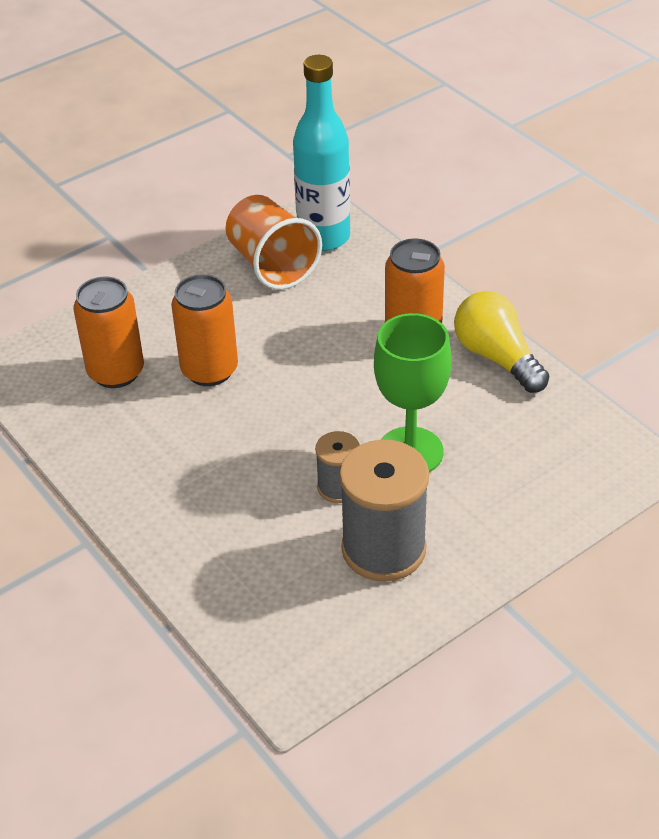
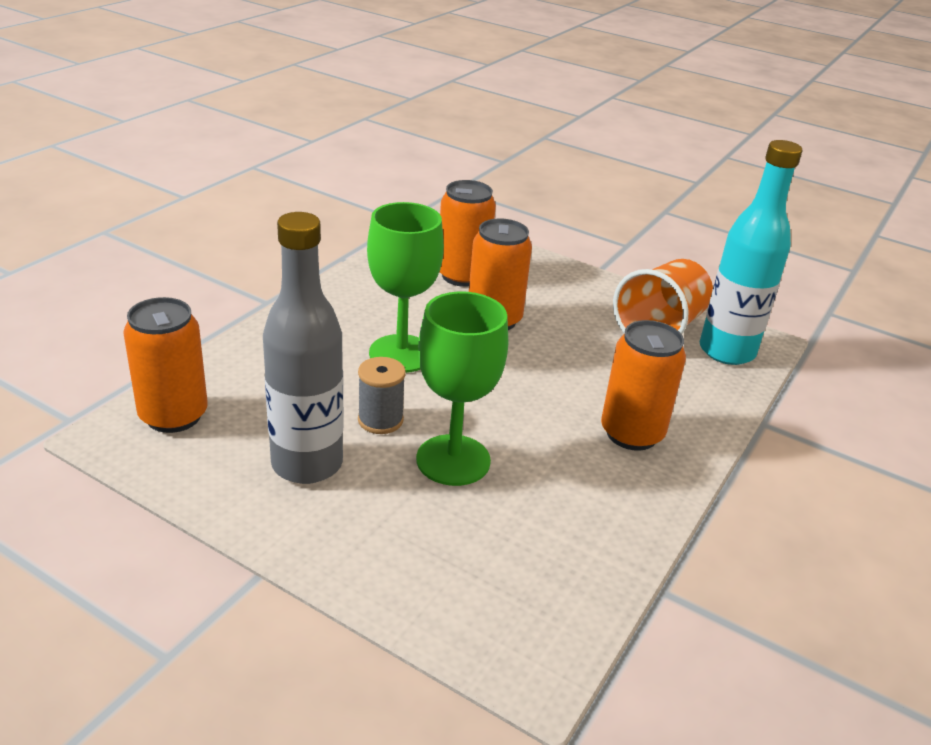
camera: 65 degrees right, 10 degrees down
(239, 451) = (401, 354): none -> green goblet
(276, 639) = (173, 416): none -> orange can
(383, 549) = (307, 464): grey spool -> grey bottle
(497, 357) = (640, 504): yellow light bulb -> none

